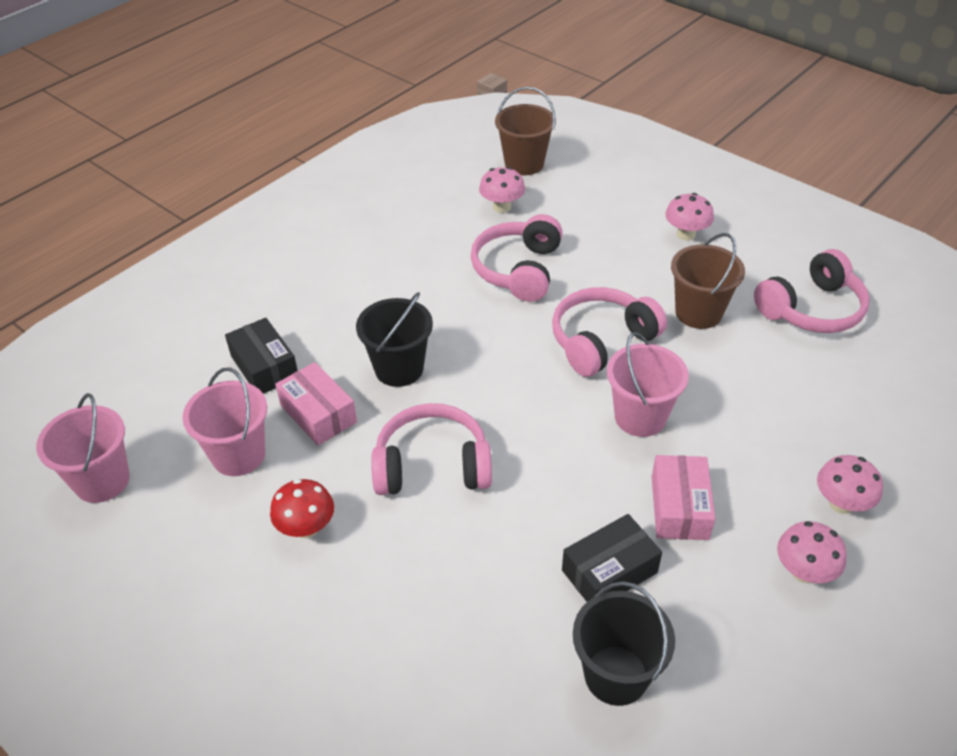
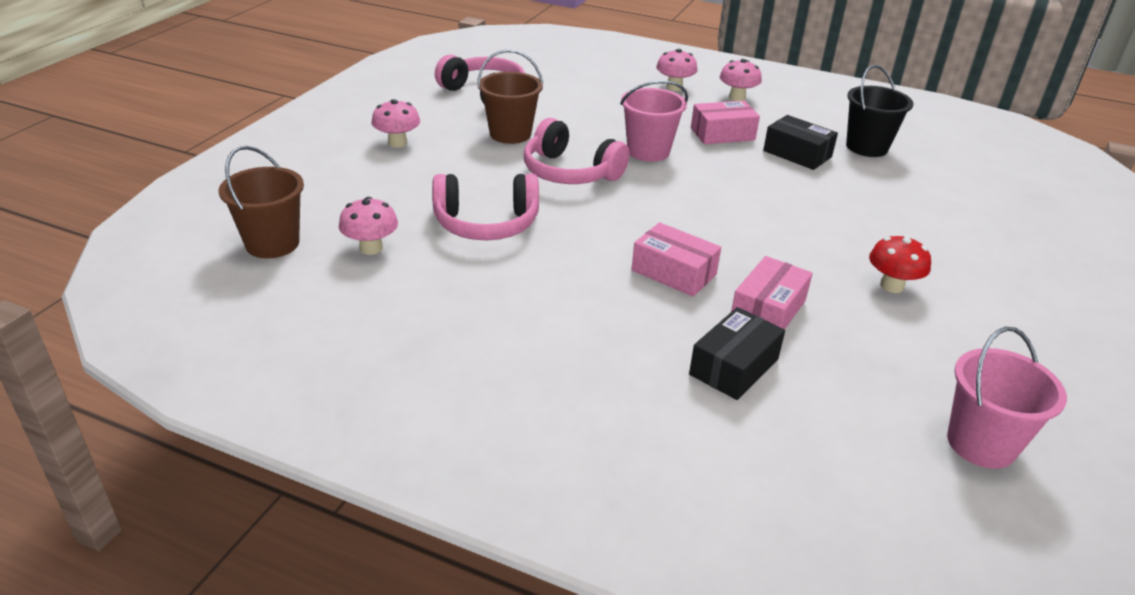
camera: 110 degrees left, 10 degrees down
(238, 455) = (859, 349): pink bucket -> none
(399, 369) = (673, 272): black bucket -> pink box
(432, 466) = (772, 234): pink headphones -> none

